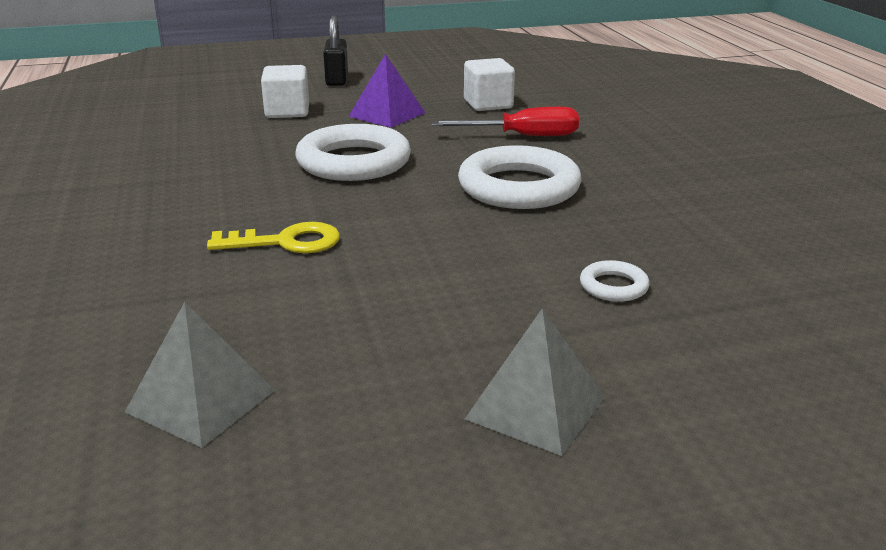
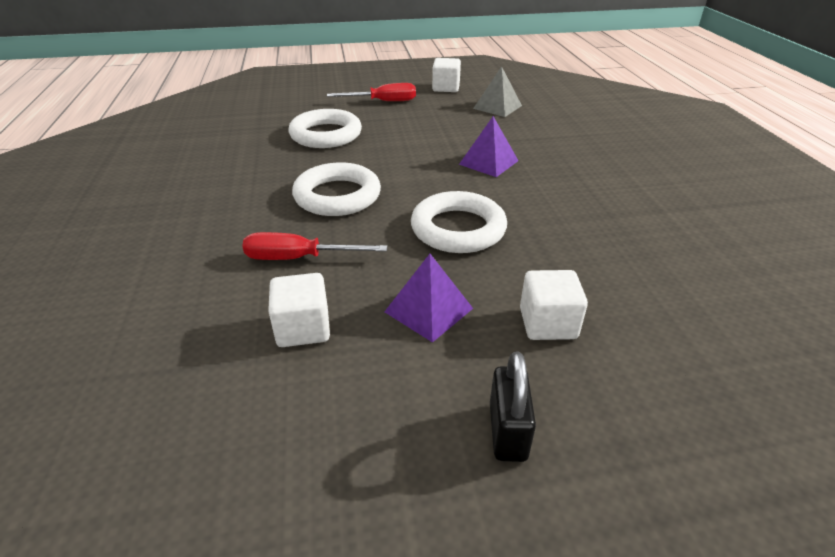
camera: 175 degrees left, 10 degrees up
(286, 242) = (488, 162): yellow key -> purple pyramid
(342, 501) = (446, 88): none -> white cube
(536, 408) = (383, 102): grey pyramid -> red screwdriver
(613, 286) = (326, 134): white ring -> white ring, size x2.23

